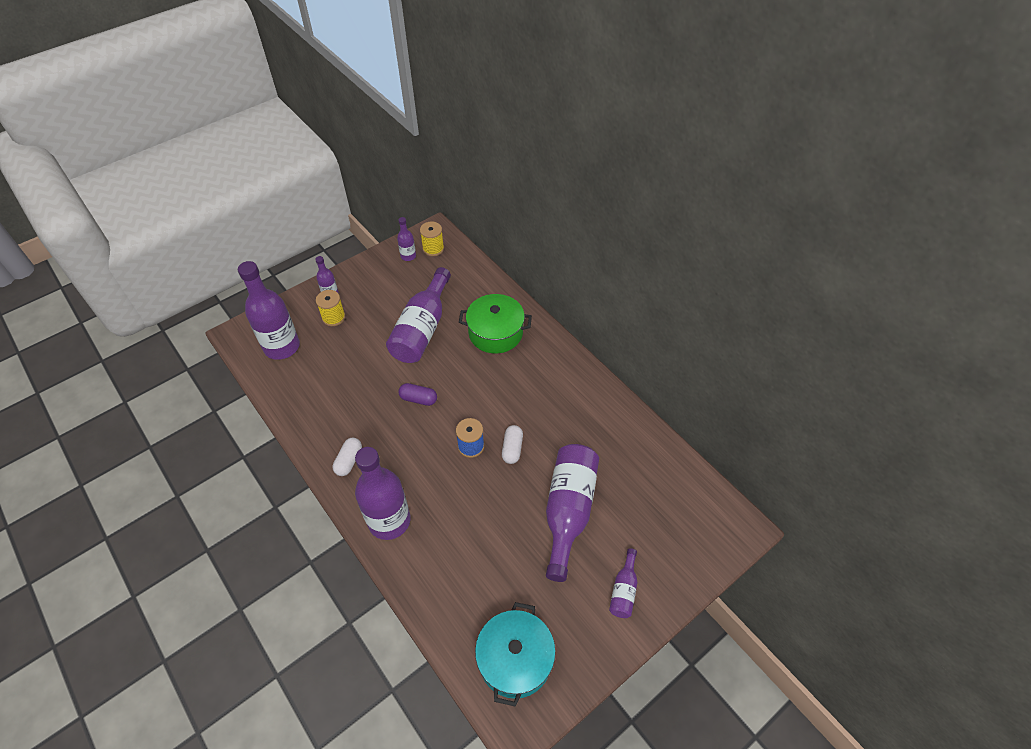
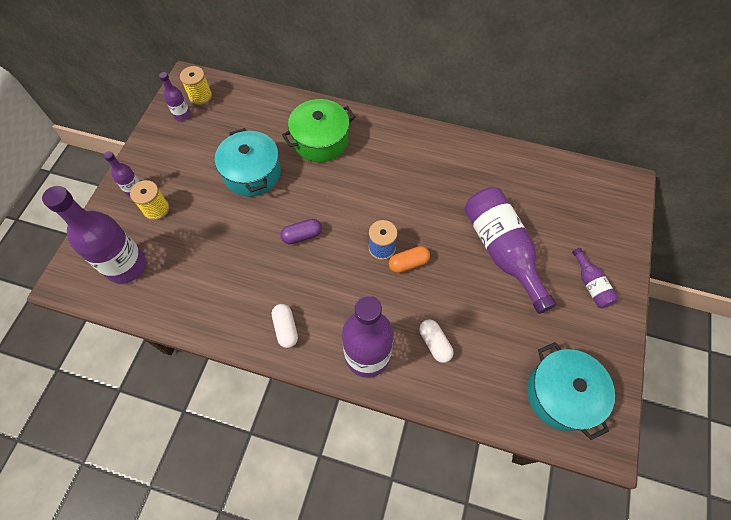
camera: 35 degrees left, 10 degrees up
(422, 329) = (252, 173): purple bottle -> turquoise pot
(481, 471) = (408, 263): none -> orange capsule
(512, 448) = (417, 229): white capsule -> white capsule (434, 343)

